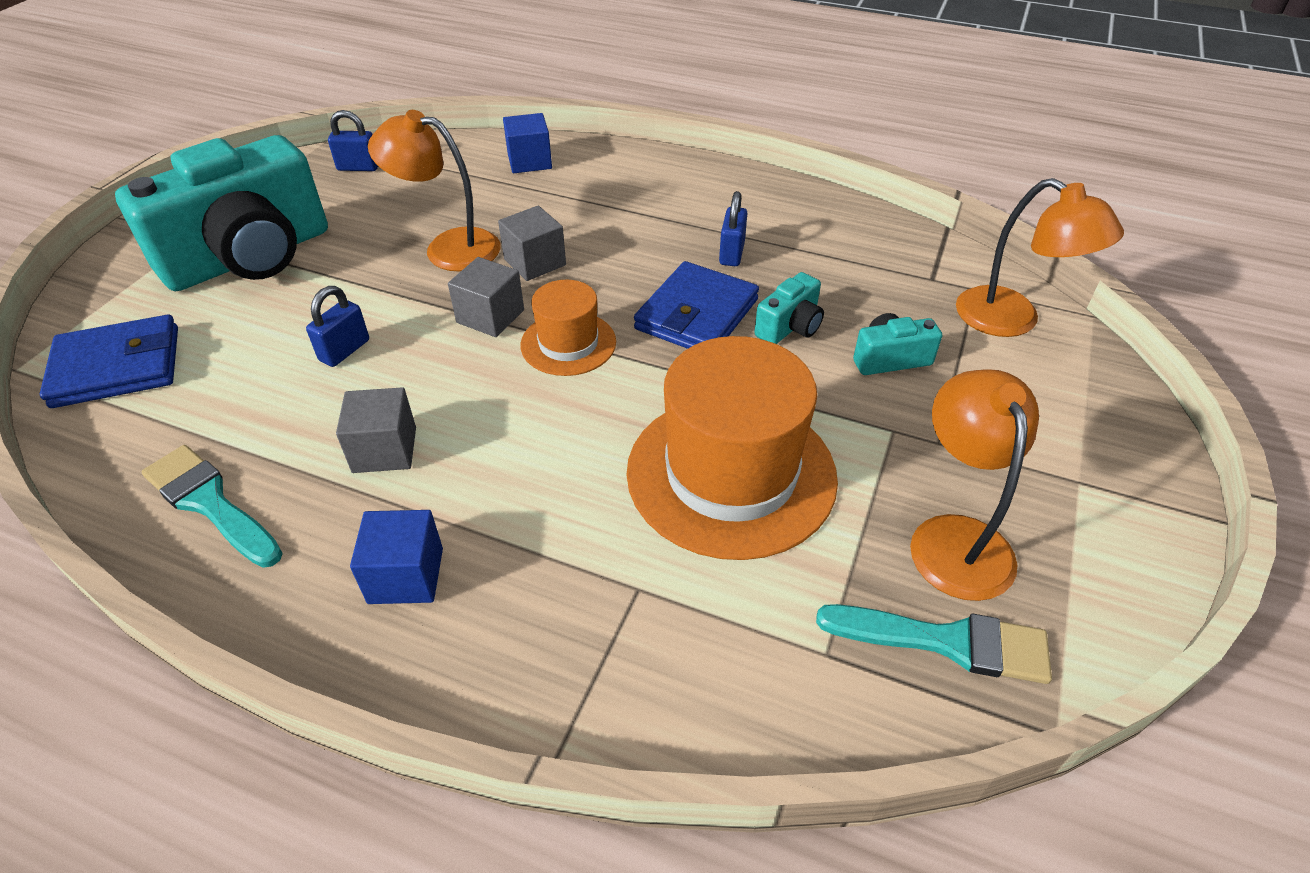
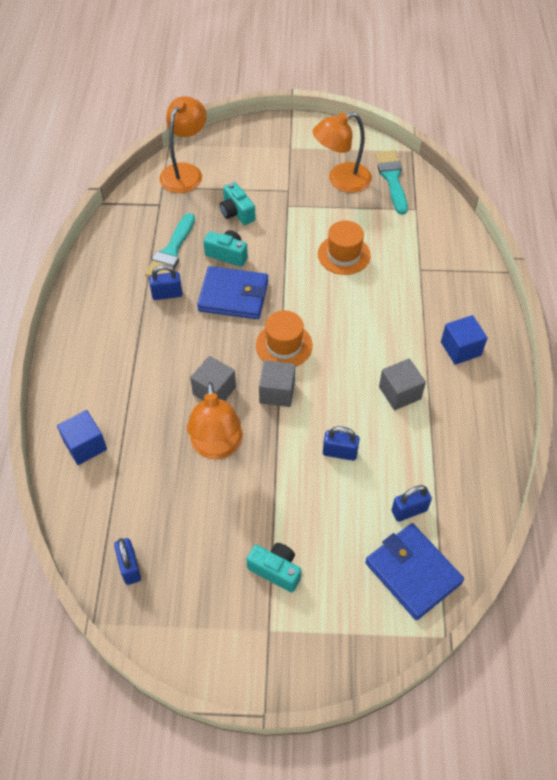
camera: 110 degrees left, 10 degrees up
(195, 392) = (409, 510): none -> blue padlock
(210, 503) = (471, 450): turquoise brush -> turquoise brush (171, 252)
(250, 257) = (275, 570): turquoise camera -> turquoise camera, size x0.41
(731, 474) = (344, 254): orange hat -> orange hat, size x0.53

